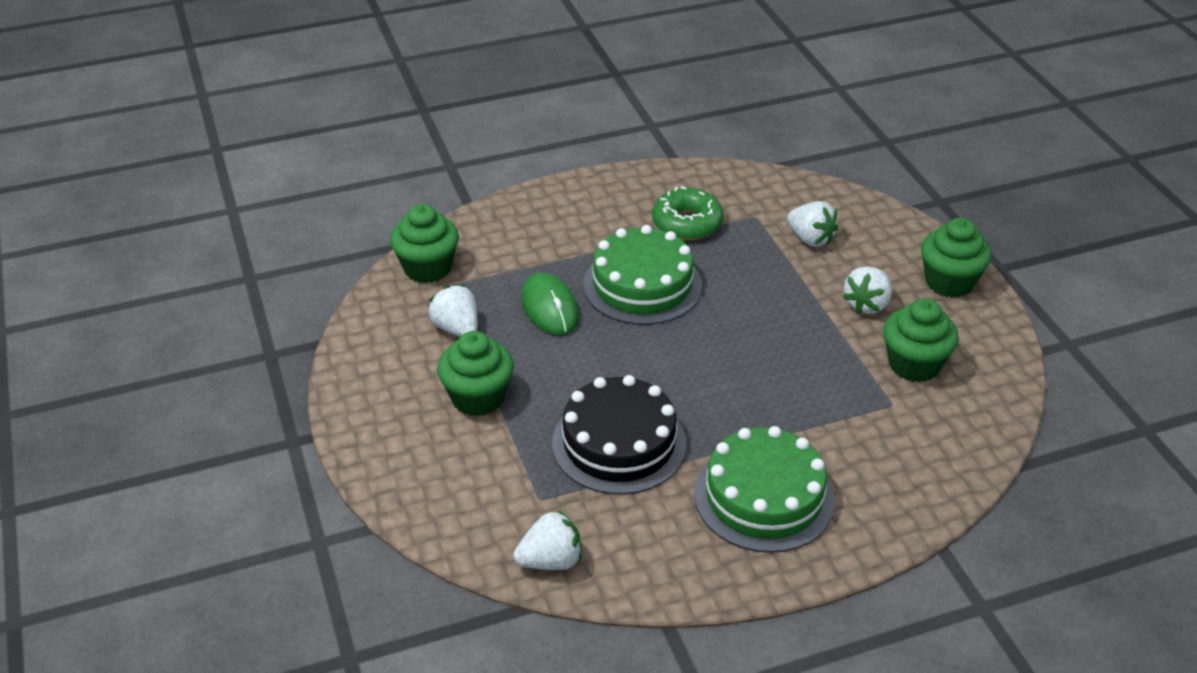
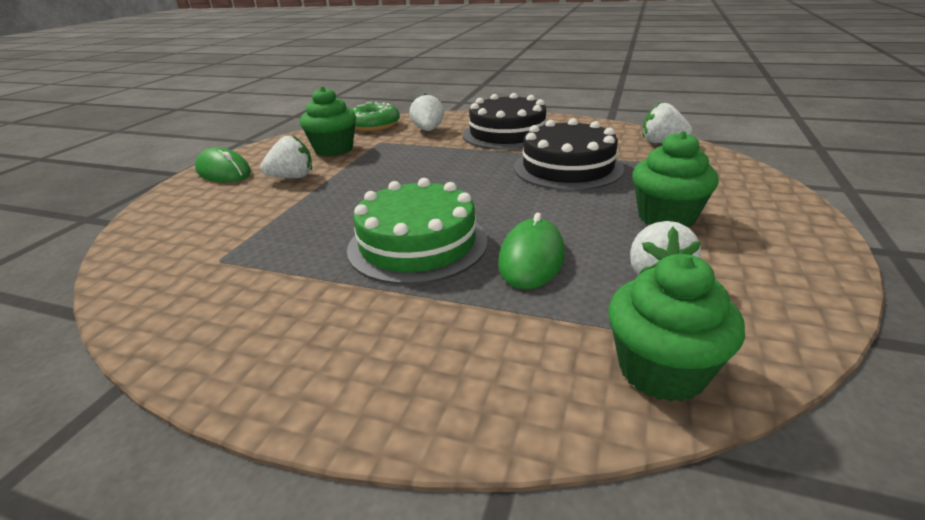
camera: 140 degrees left, 10 degrees down
(687, 223) = (282, 281): green donut -> green donut (374, 125)
(764, 497) = (507, 133): green cake -> black cake
(810, 239) = (227, 224): white strawberry -> white strawberry (428, 130)
(949, 282) = (223, 171): green cupcake -> green mouse

